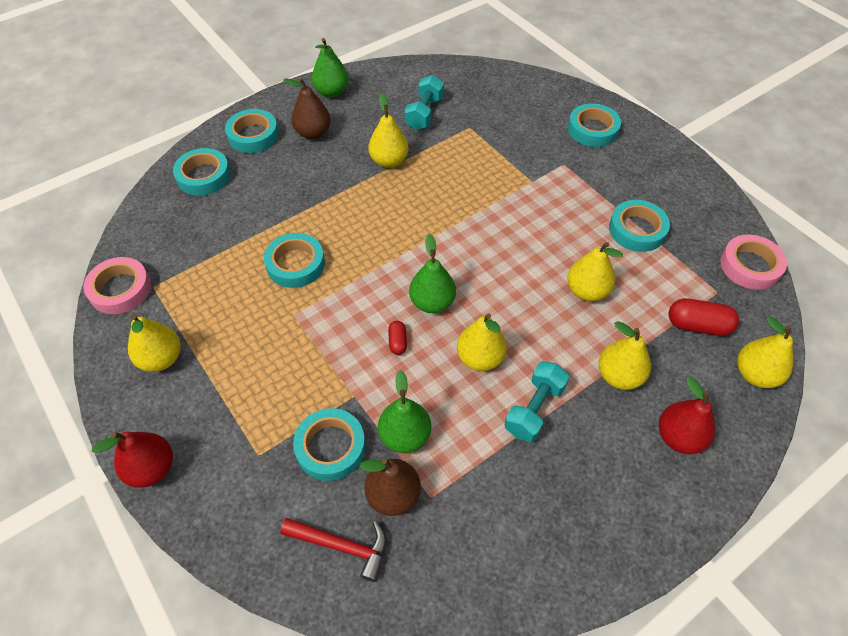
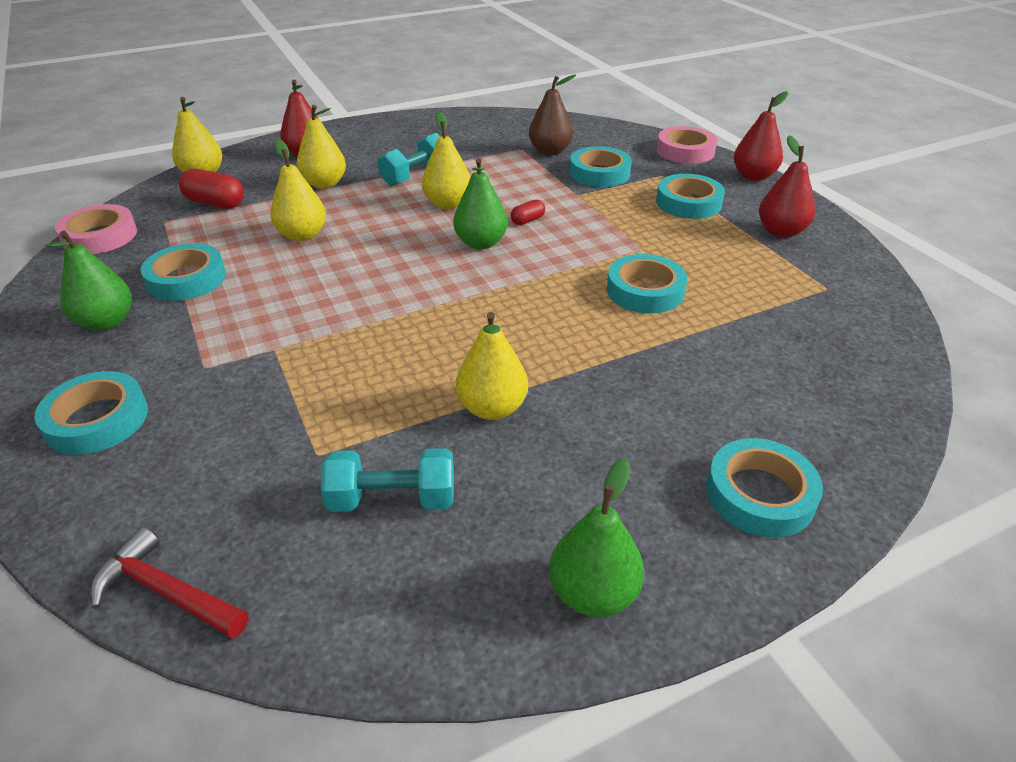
camera: 170 degrees left, 15 degrees down
(120, 289) = (869, 289): pink tape -> pink tape (685, 151)
(161, 359) = (781, 232): yellow pear -> red pear
(203, 176) = (827, 421): turquoise tape -> turquoise tape (688, 203)
(313, 133) = (633, 483): brown pear -> none
(342, 546) = (591, 138): red hammer -> red hammer (166, 592)
(397, 342) = (527, 220): red capsule -> red capsule turned 45 degrees clockwise
(405, 436) = (534, 173): green pear -> green pear (106, 322)
(424, 113) = (392, 499): turquoise dumbbell -> turquoise dumbbell turned 60 degrees clockwise

